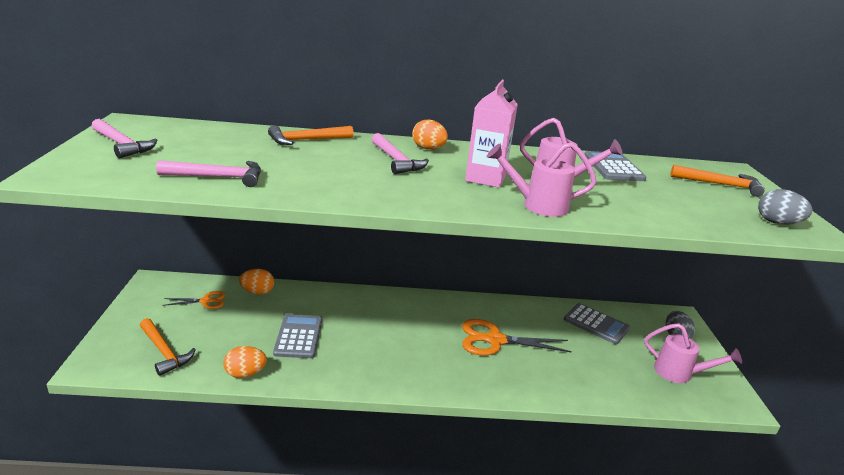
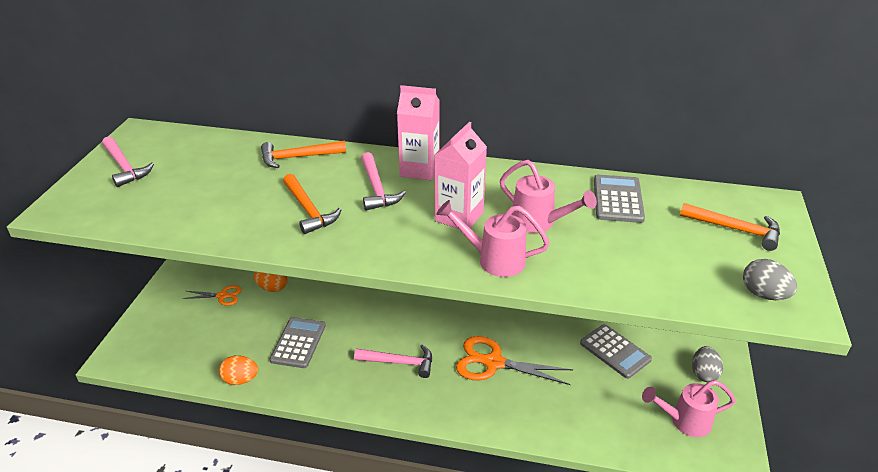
camera: 15 degrees right, 10 degrees up
(164, 351) = (175, 349): orange hammer -> orange hammer (308, 210)
(218, 177) = (195, 214): pink hammer -> pink hammer (399, 362)
(428, 149) = (419, 169): orange egg -> pink carton
(679, 373) = (684, 421): pink watering can -> pink watering can turned 135 degrees clockwise

